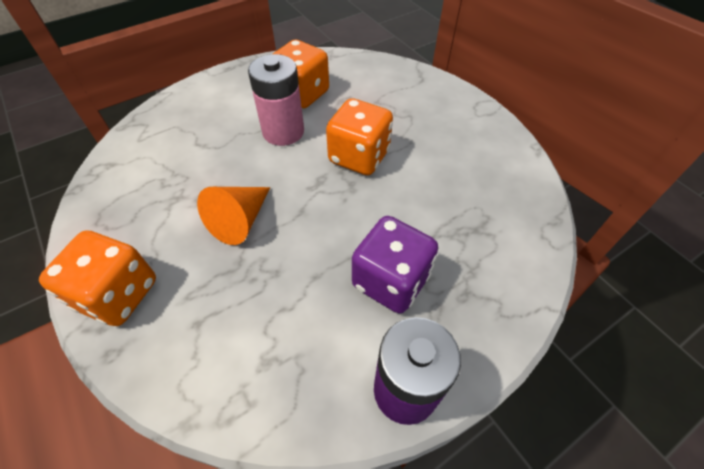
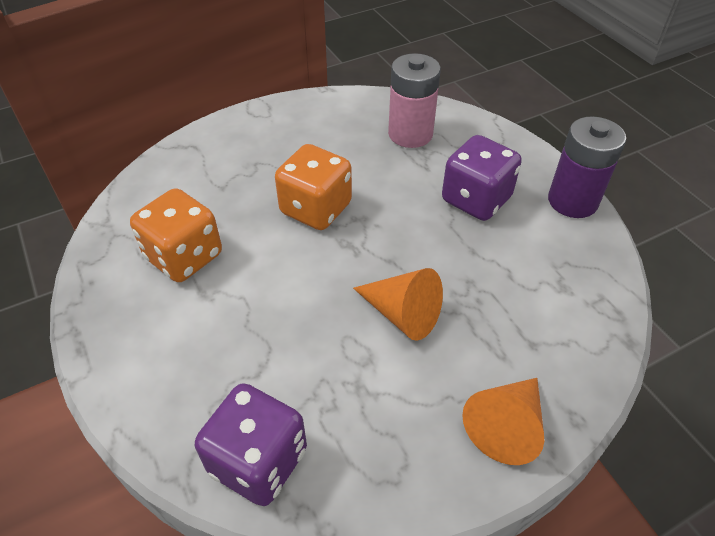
camera: 85 degrees left, 5 degrees down
(118, 294) = (506, 426): orange dice -> orange cone
(132, 152) = (258, 461): none -> purple dice
(283, 132) = (256, 276): pink battery -> pink battery (410, 134)

